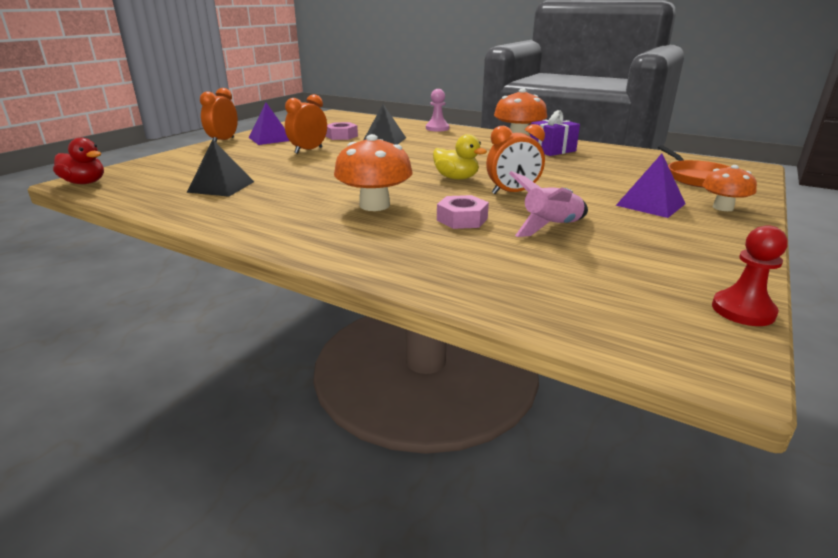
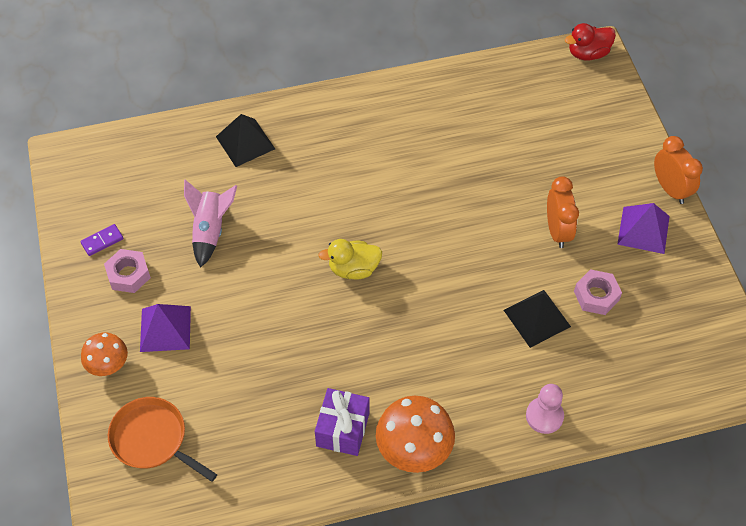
camera: 135 degrees right, 30 degrees up
(221, 187) = (493, 119): black pyramid -> black pyramid (245, 142)
(374, 205) = (353, 175): orange mushroom -> none
(462, 219) = (275, 199): pink nut -> pink nut (128, 274)
(512, 193) = (282, 272): orange clock -> none
(690, 263) = (102, 241): none -> purple domino
(743, 310) = (61, 206): red pawn -> none

